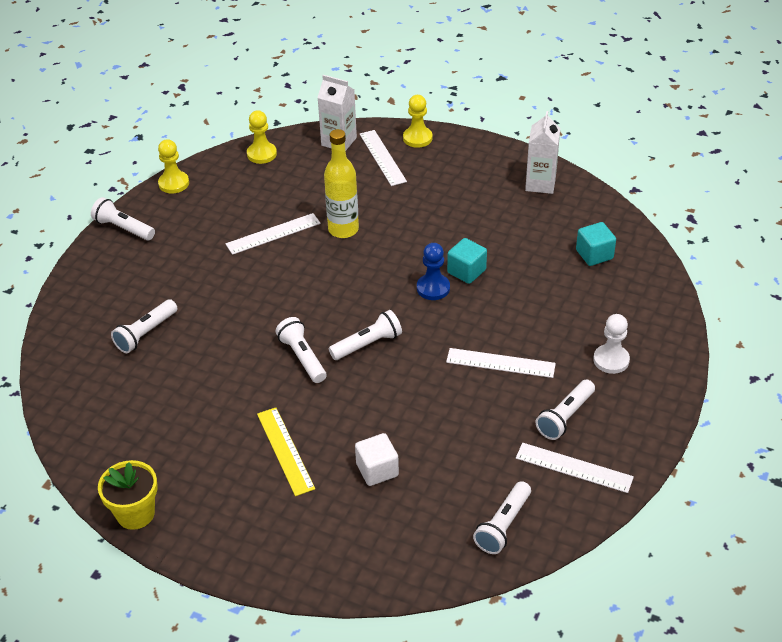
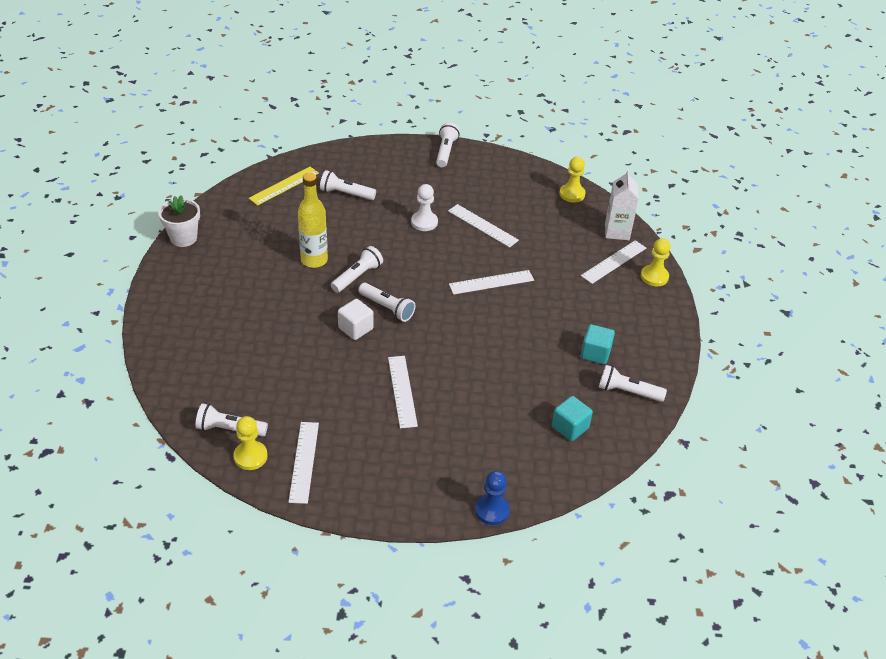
camera: 65 degrees right, 0 degrees up
(135, 514) = (183, 238): yellow flower pot -> white flower pot
(174, 183) = (508, 160): yellow pawn -> yellow pawn (250, 456)
(285, 450) = (262, 292): yellow ruler -> yellow ruler (284, 186)
(343, 229) = (510, 262): yellow bottle -> yellow bottle (314, 260)
(367, 252) = (491, 282): none -> white ruler
(377, 470) = (261, 345): white cube -> white cube (355, 328)
(433, 288) = (469, 330): blue pawn -> blue pawn (492, 510)
(466, 271) = (500, 346): turquoise cube -> turquoise cube (595, 353)
(540, 184) = (645, 370): white carton -> none
(565, 417) = (358, 445): white flashlight -> white flashlight (628, 392)
(611, 360) = (438, 464): white pawn -> white pawn (424, 222)

